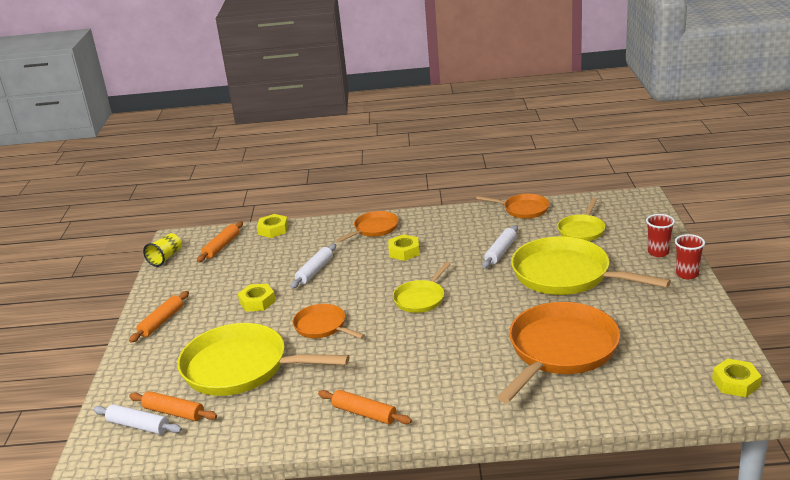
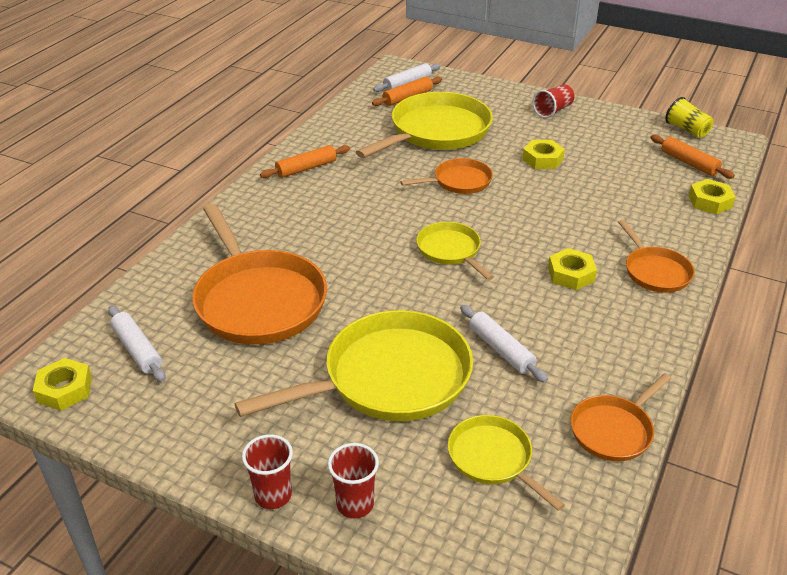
camera: 115 degrees right, 10 degrees up
(161, 322) = (553, 111): orange rolling pin -> red cup
(315, 271) = (577, 203): white rolling pin -> white rolling pin (137, 350)

